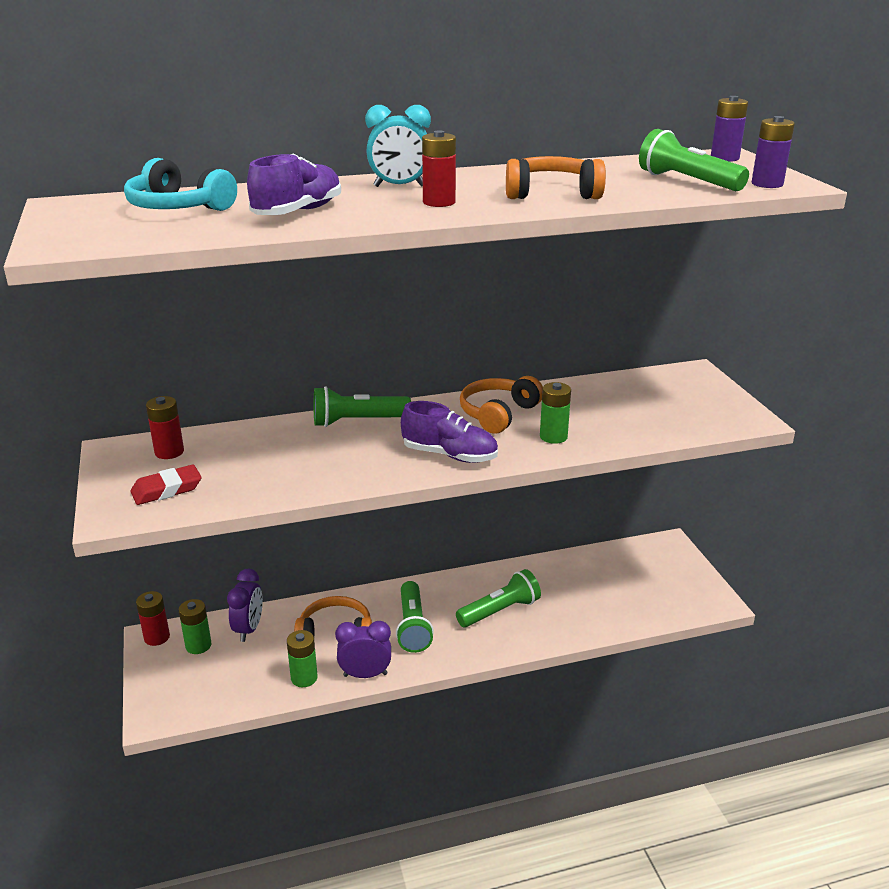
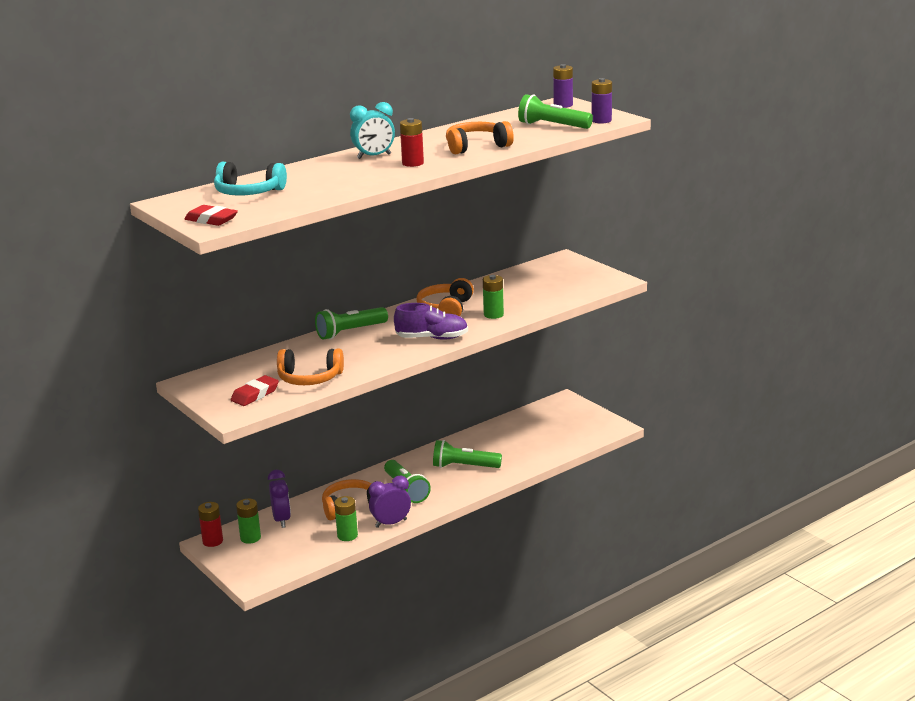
camera: 20 degrees left, 5 degrees down
(73, 236) = (211, 220): none -> red eraser
(169, 452) = (231, 375): red battery -> none
(251, 481) = (309, 378): none -> orange headphones
(298, 212) = (331, 183): purple shoe -> none
(500, 611) = (464, 466): green flashlight -> green flashlight turned 120 degrees counterclockwise

